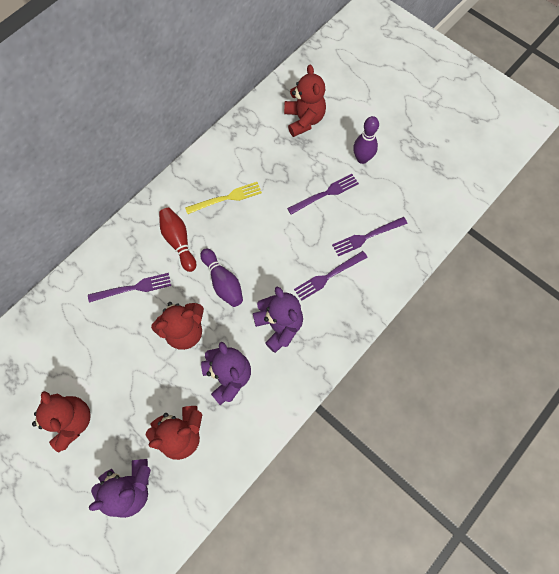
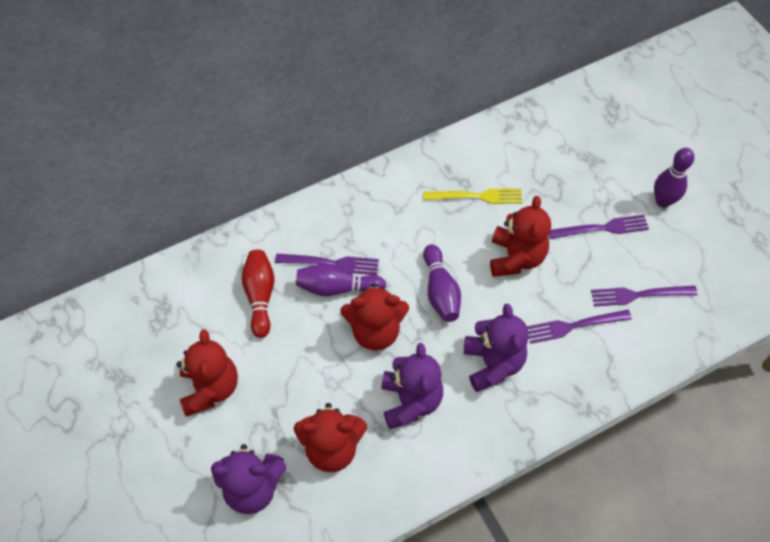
camera: 20 degrees right, 10 degrees down
(144, 306) = (337, 288): none -> purple bowling pin
(179, 241) = (402, 228): red bowling pin -> red bowling pin (260, 296)
(304, 120) = (603, 134): red teddy bear -> red teddy bear (516, 258)

